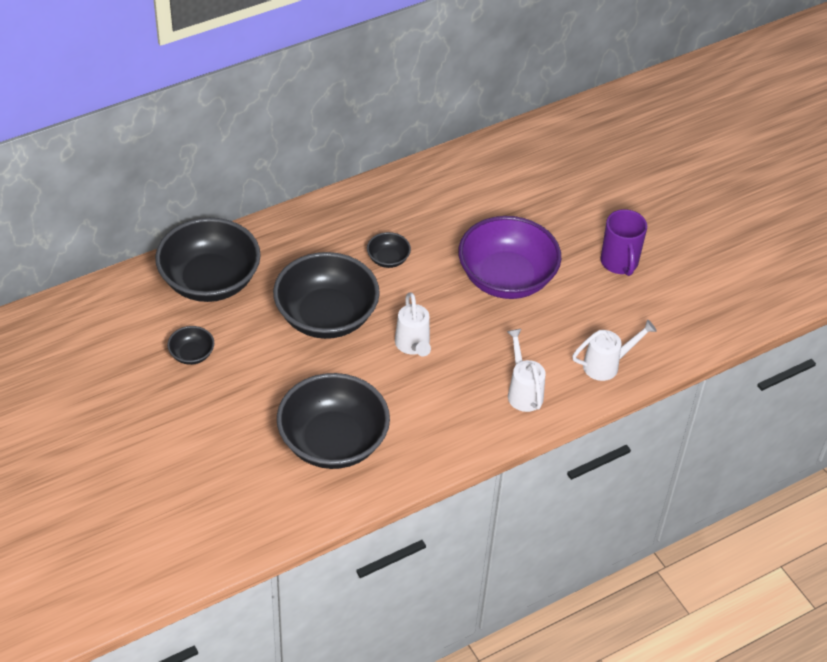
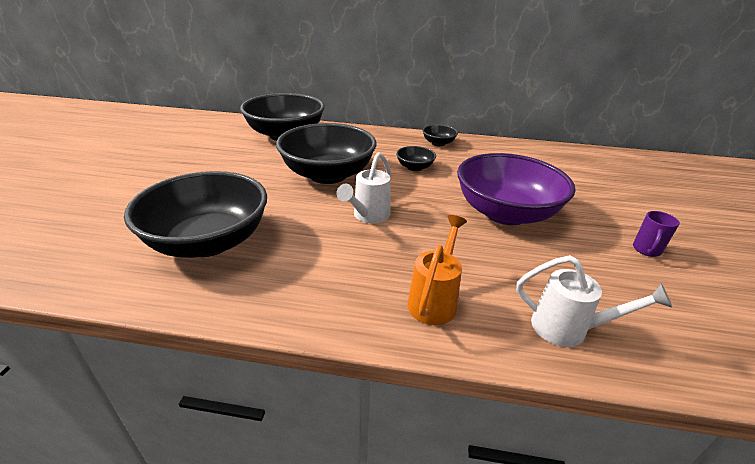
camera: 40 degrees right, 15 degrees down
(192, 354) = (217, 156): black bowl -> black bowl (438, 143)
(523, 391) = (434, 299): white watering can -> orange watering can
(619, 263) = (646, 250): purple mug -> purple mug, size x0.57

